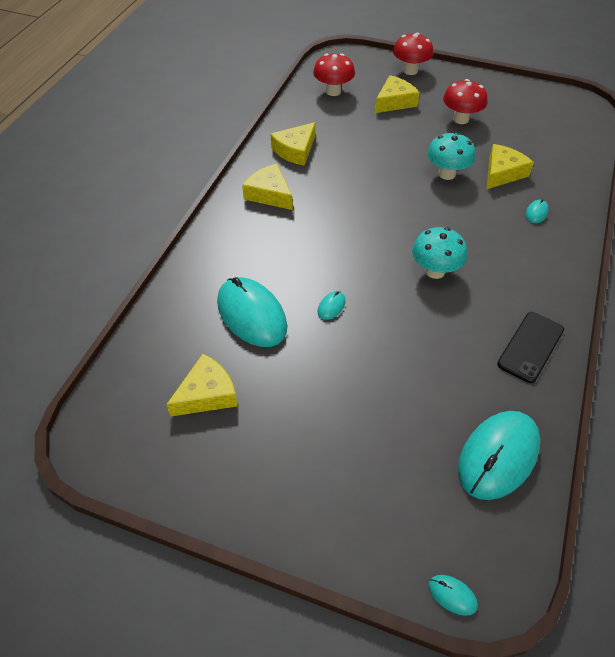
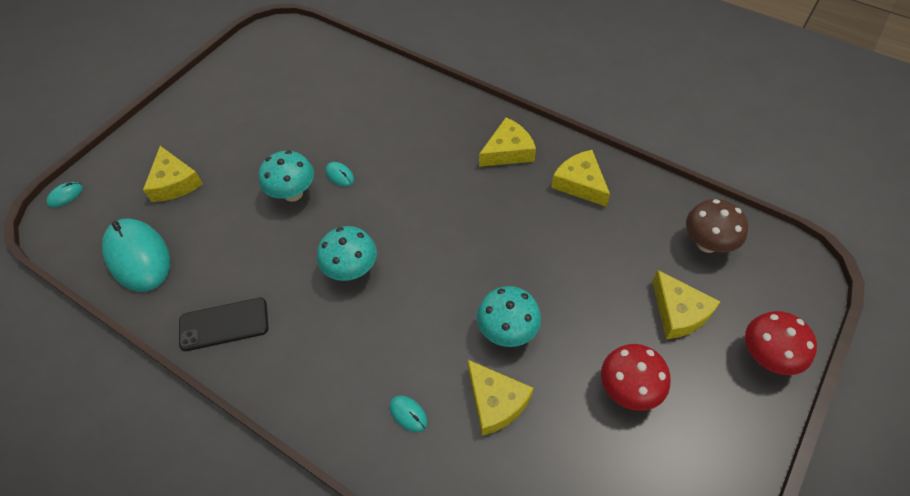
camera: 105 degrees right, 5 degrees up
(207, 394) = (287, 88): yellow cheese -> yellow cheese (174, 182)
(251, 314) = (353, 120): turquoise mouse -> none
(333, 91) = (707, 243): red mushroom -> brown mushroom
(366, 339) = (293, 193): none -> turquoise mushroom
(530, 347) = (224, 324): black phone -> black phone turned 60 degrees counterclockwise

